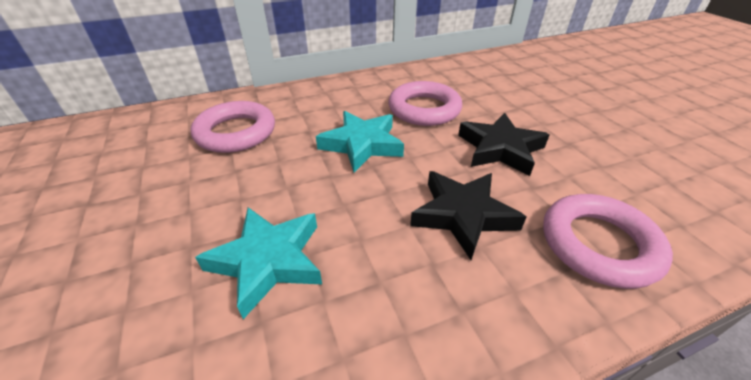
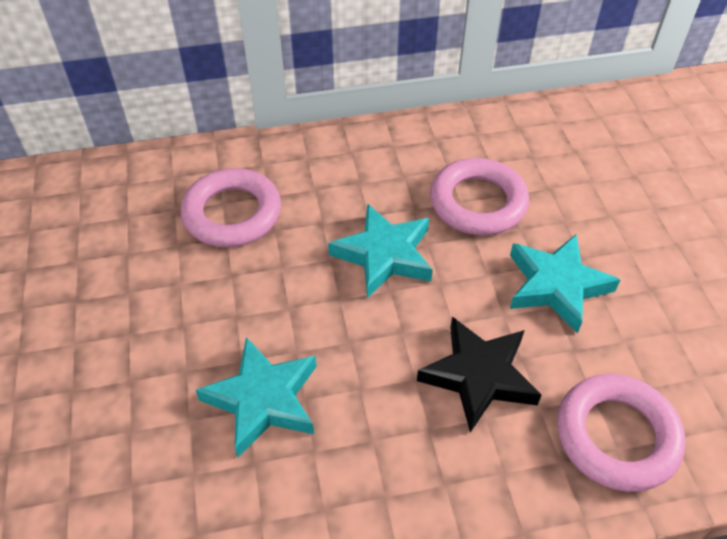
camera: 10 degrees right, 10 degrees up
(500, 149) = (556, 286): black star -> turquoise star

